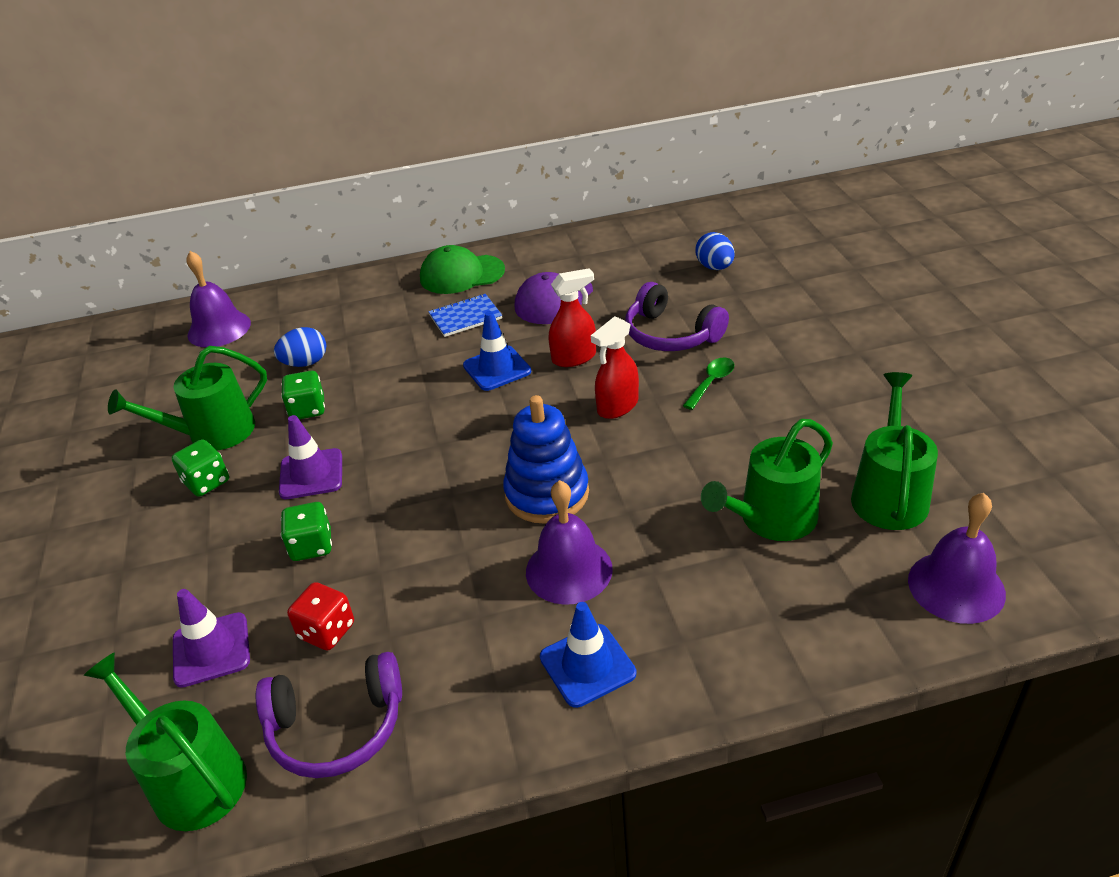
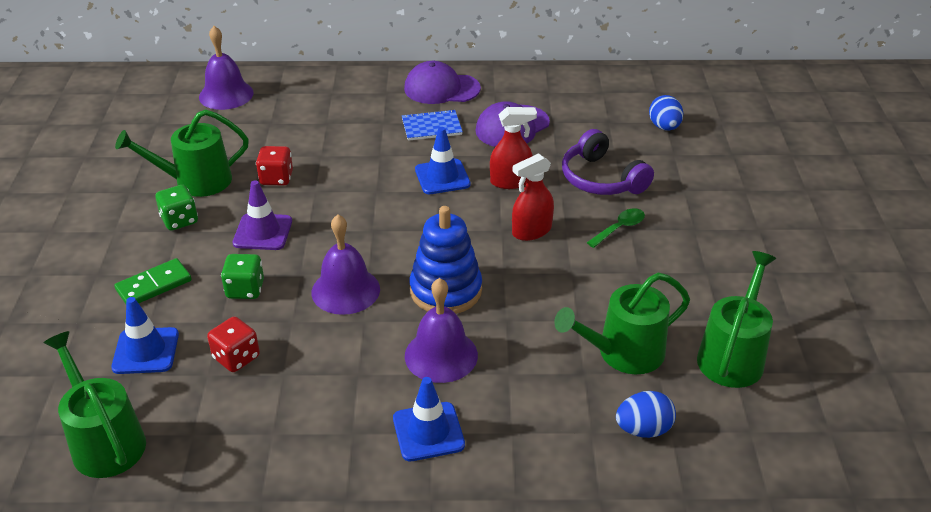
camera: 10 degrees right, 0 degrees up
(198, 566) = (154, 285): none -> green domino
(211, 650) = (146, 351): purple traffic cone -> blue traffic cone
(305, 363) = (287, 139): blue egg -> blue egg (643, 429)
(307, 409) = (276, 178): green dice -> red dice
(337, 727) = (221, 430): purple headphones -> none
(461, 274) = (441, 88): green cap -> purple cap
(956, 586) = (755, 443): purple bell -> purple bell (345, 290)

